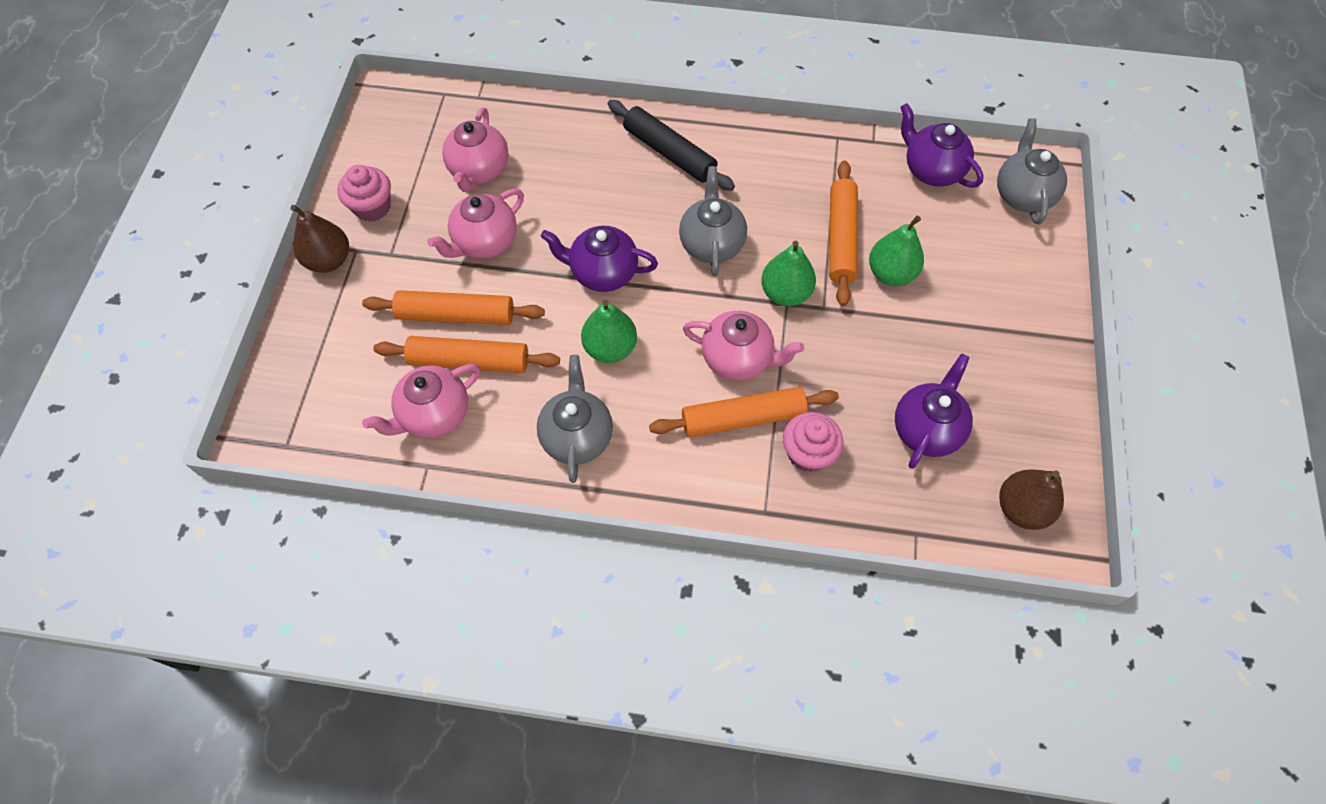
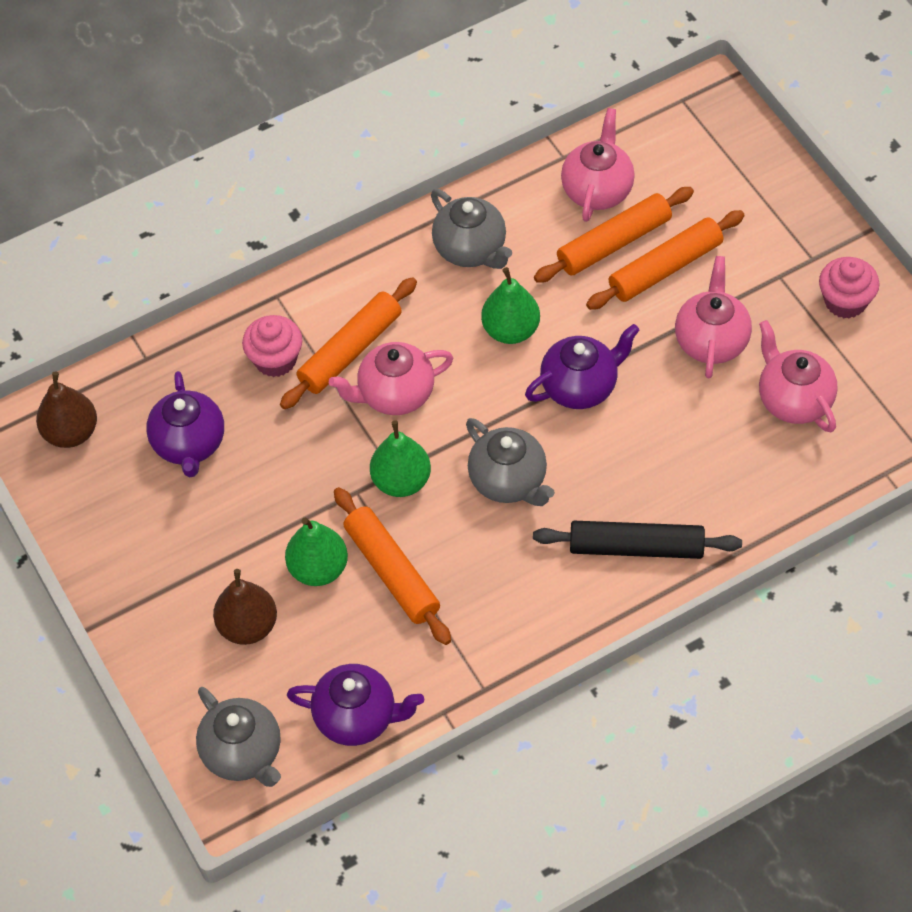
camera: 145 degrees right, 5 degrees down
(329, 260) = (823, 236): brown pear -> brown pear (248, 626)

